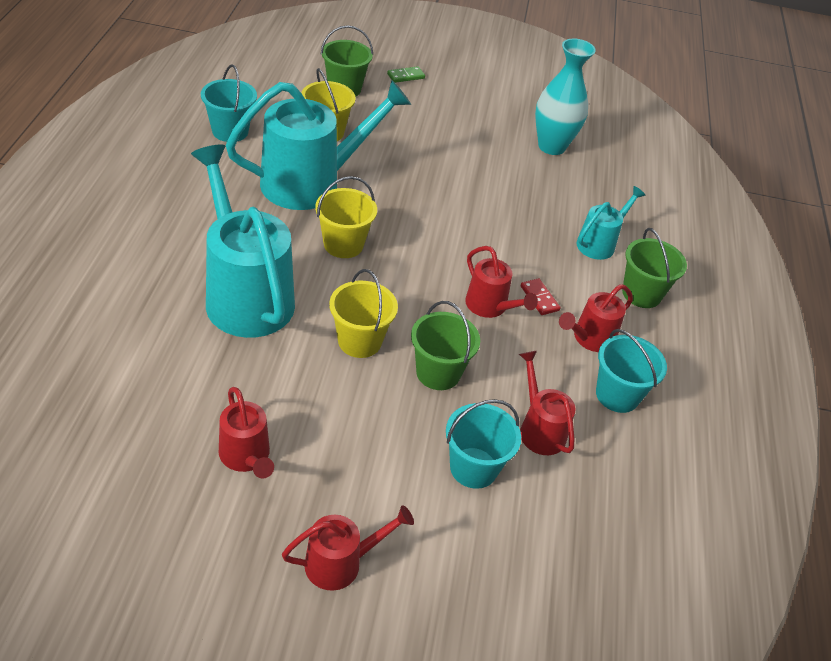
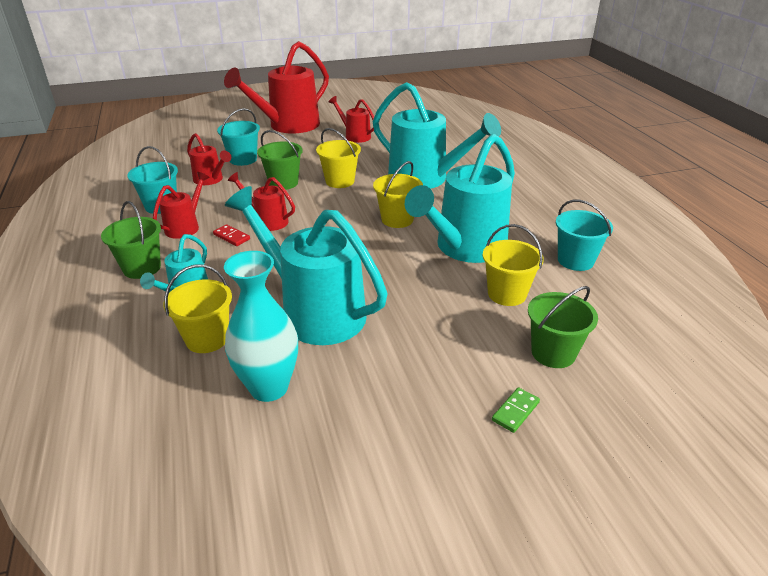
camera: 160 degrees right, 10 degrees down
(341, 562) = (288, 126): red watering can -> red watering can, size x2.01
(494, 183) = (313, 311): none -> turquoise watering can
(588, 196) = (207, 339): none -> yellow bucket

